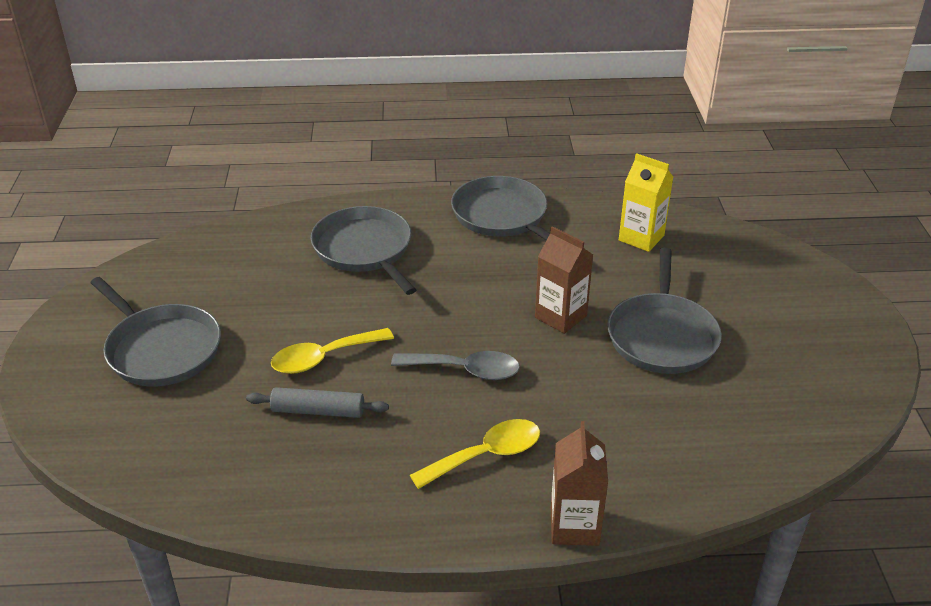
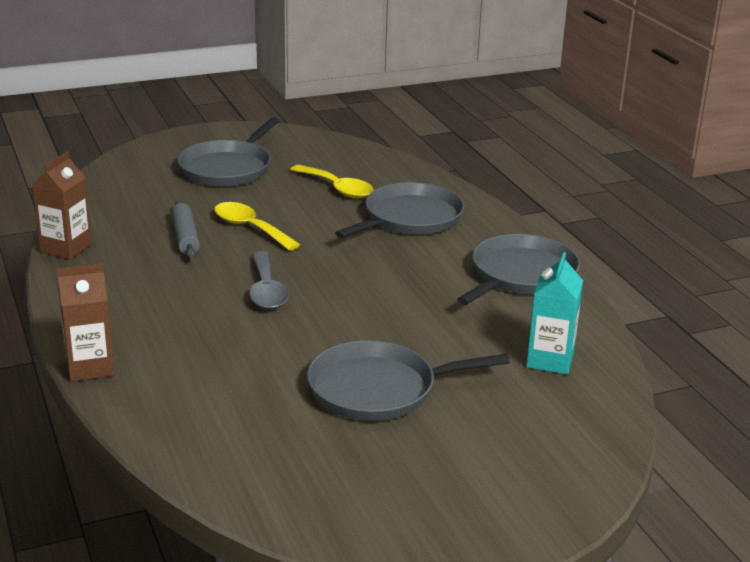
camera: 70 degrees right, 10 degrees down
(486, 455) = (161, 315): yellow spoon -> yellow spoon (337, 188)
(560, 316) = (373, 327): brown carton -> brown carton (66, 248)
(641, 238) = (550, 360): yellow carton -> turquoise carton

